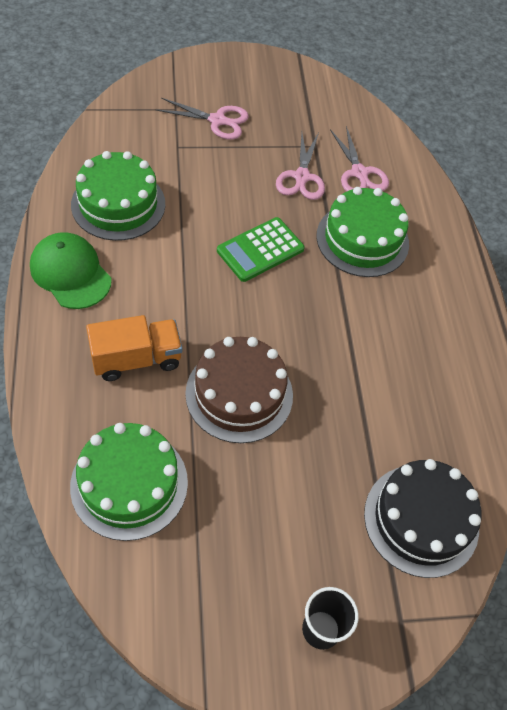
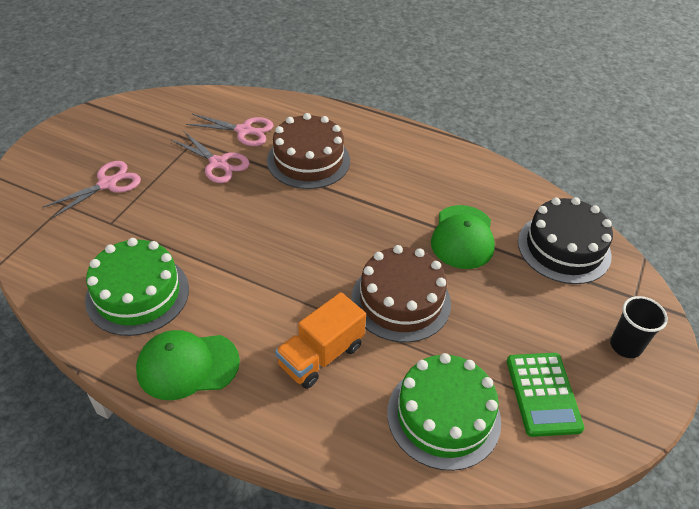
camera: 55 degrees left, 10 degrees down
(136, 359) = (321, 355): orange truck -> orange truck turned 150 degrees counterclockwise
(260, 250) = (270, 222): green calculator -> green calculator (543, 394)
(362, 239) = (308, 160): green cake -> brown cake
(362, 414) = (463, 237): none -> green cap

